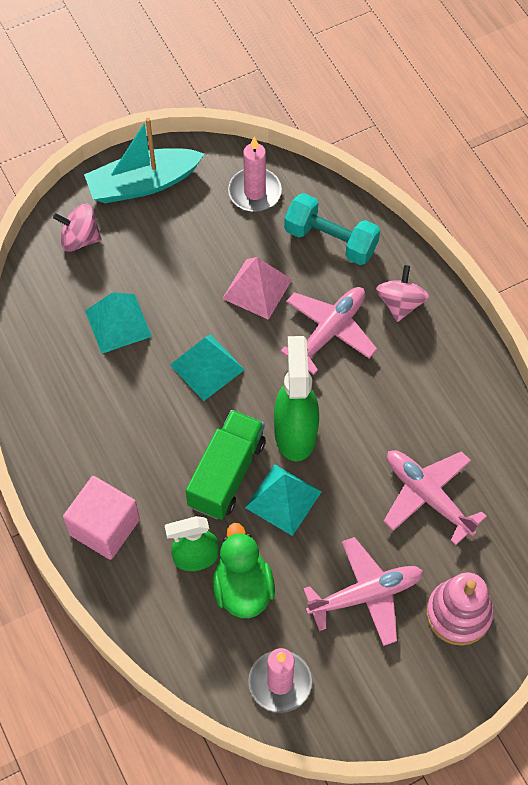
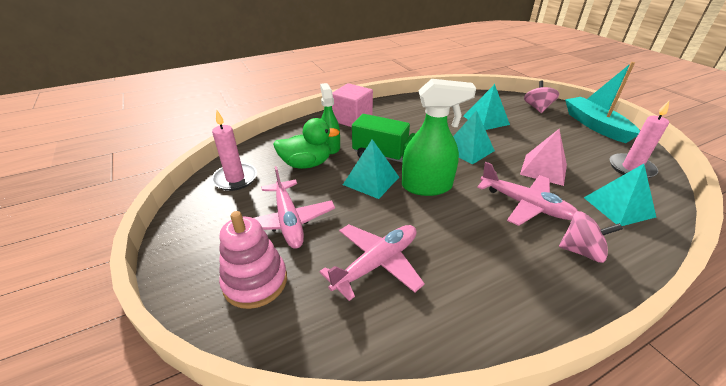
camera: 90 degrees right, 25 degrees down
(331, 240) = (618, 207): turquoise dumbbell -> turquoise pyramid

